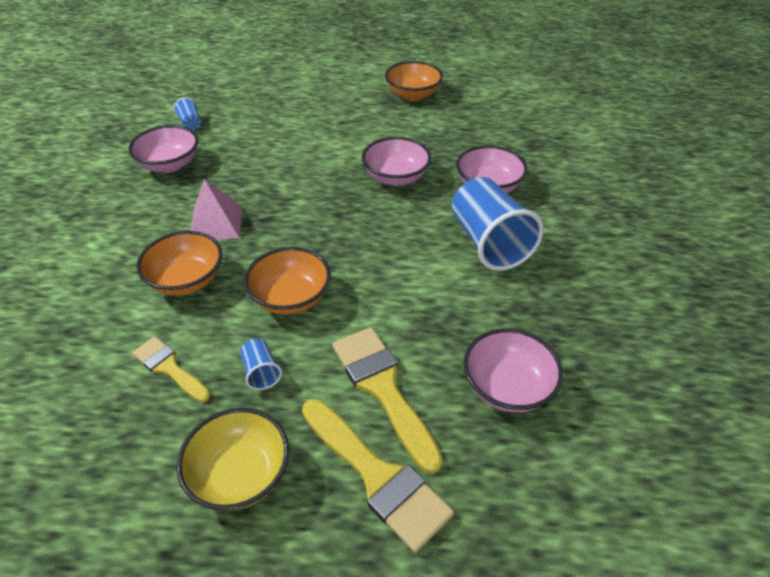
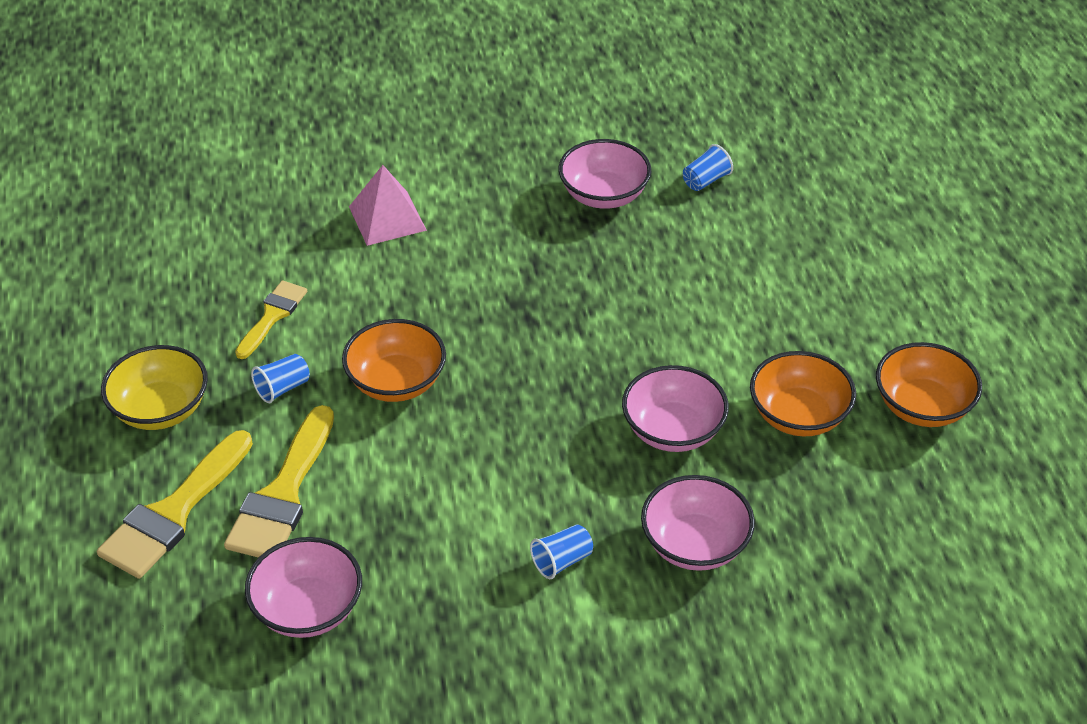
camera: 75 degrees right, 0 degrees up
(187, 280) = (399, 285): orange bowl -> orange bowl (798, 415)
(216, 223) = (503, 276): pink pyramid -> pink pyramid (387, 218)
(383, 388) = (283, 494): yellow brush -> yellow brush turned 150 degrees clockwise
(489, 242) = (562, 561): blue cup -> blue cup, size x0.44

